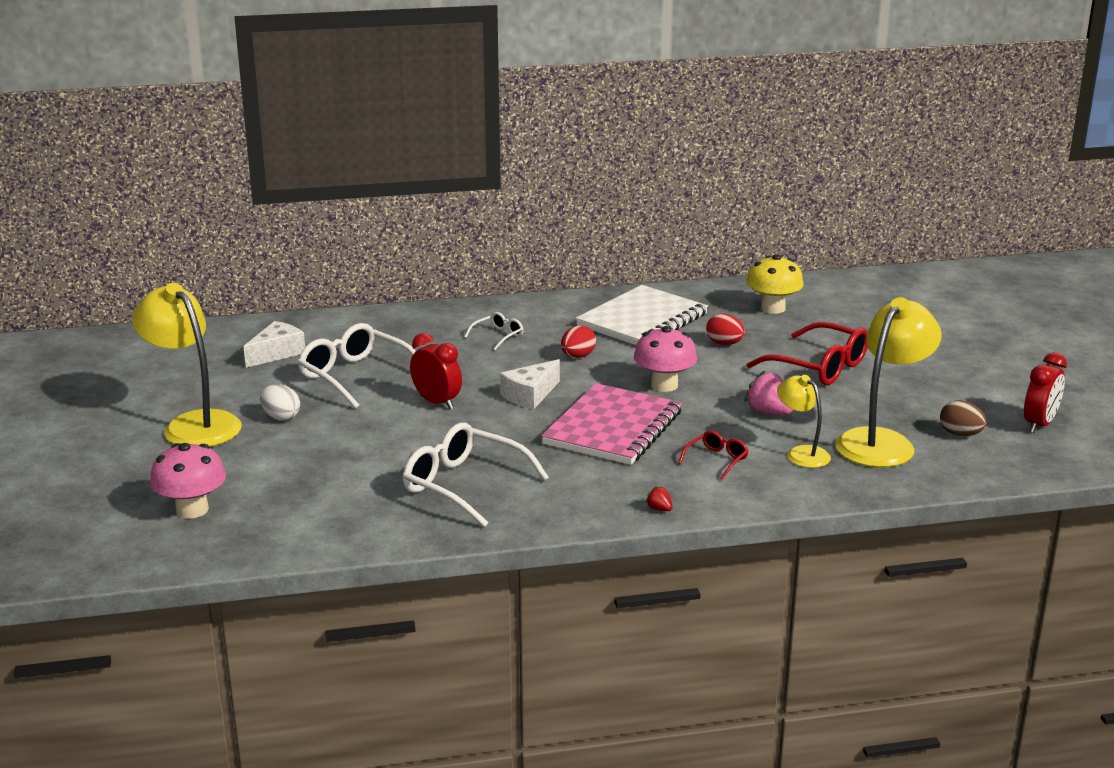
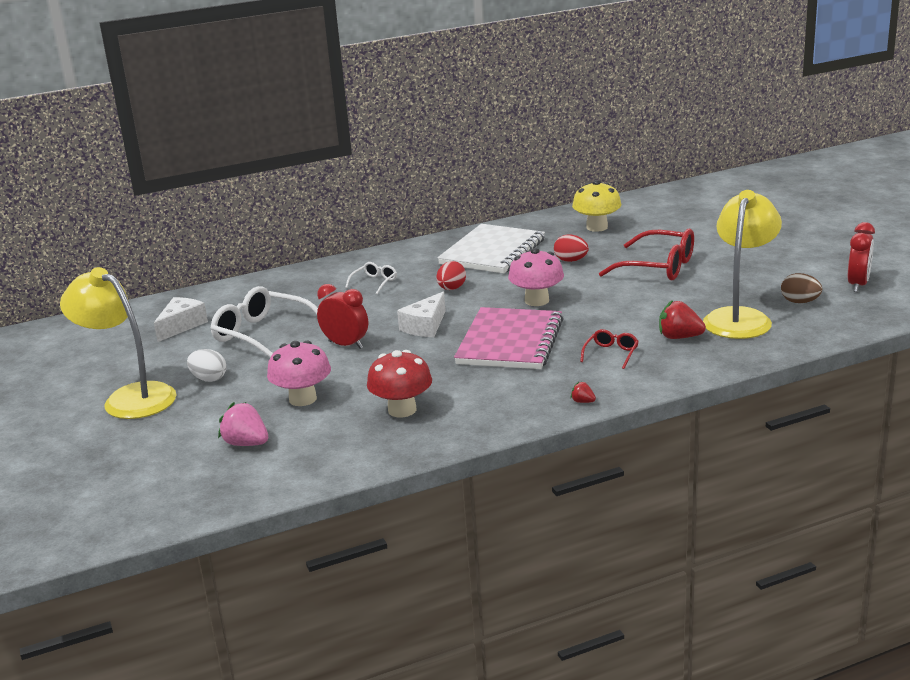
camera: 10 degrees left, 0 degrees up
(192, 510) = (160, 472): pink mushroom -> pink mushroom (302, 399)
(464, 485) = (402, 410): white glasses -> red mushroom
(768, 412) = (635, 309): pink strawberry -> pink strawberry (246, 443)
(801, 453) = (679, 337): yellow lamp -> red strawberry

